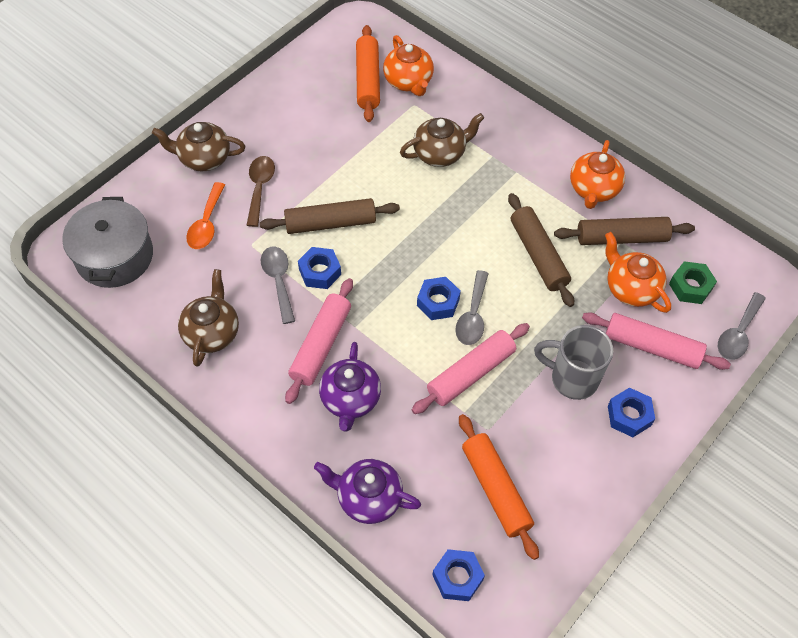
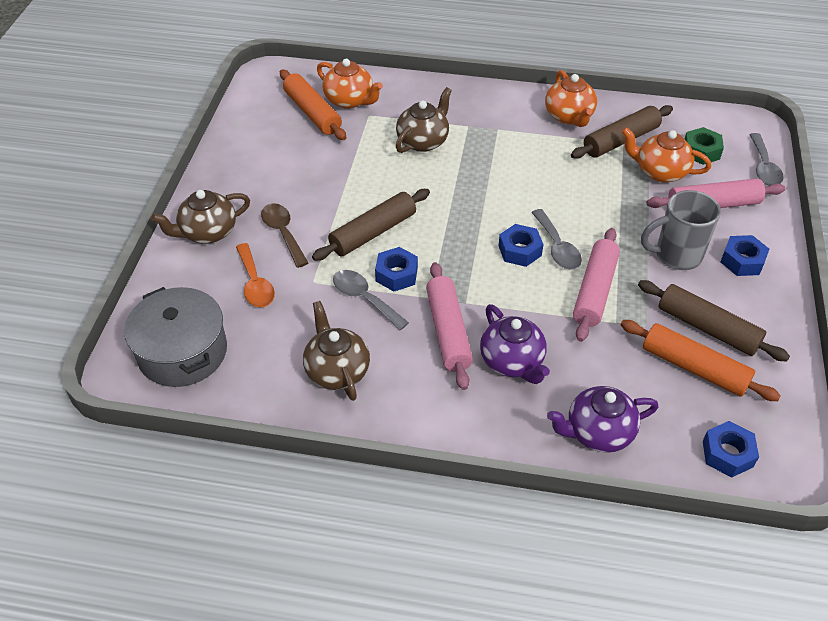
camera: 30 degrees left, 10 degrees down
(538, 255) = (569, 180): brown rolling pin -> brown rolling pin (707, 328)

